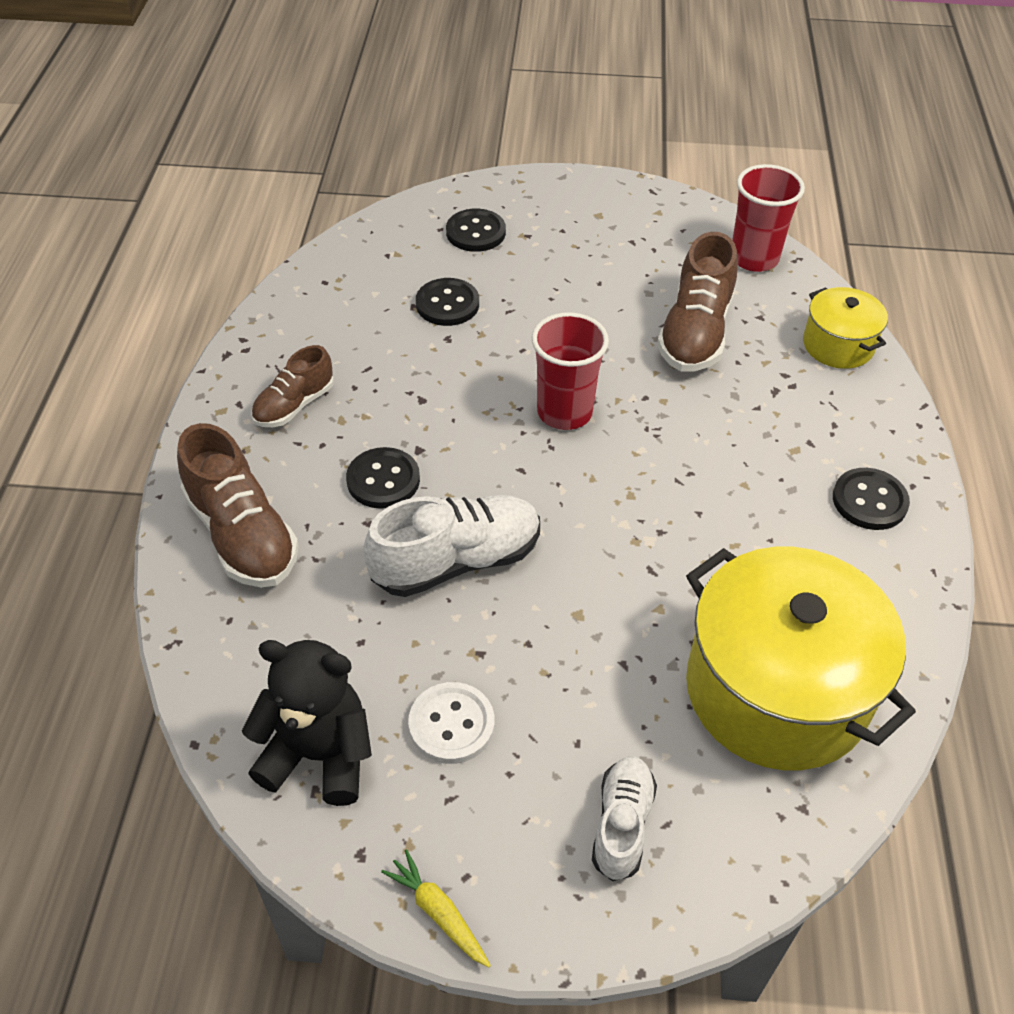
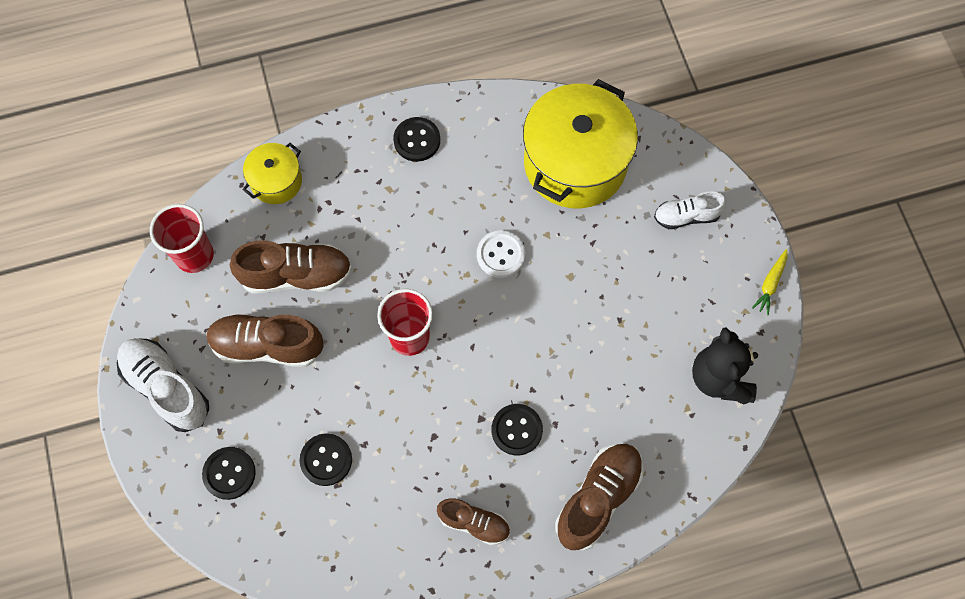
camera: 110 degrees left, 20 degrees up
(451, 724) = (670, 317): white button -> white button (500, 255)
(456, 561) = (562, 357): white shoe -> white shoe (167, 388)
(611, 290) = (267, 346): none -> brown shoe

